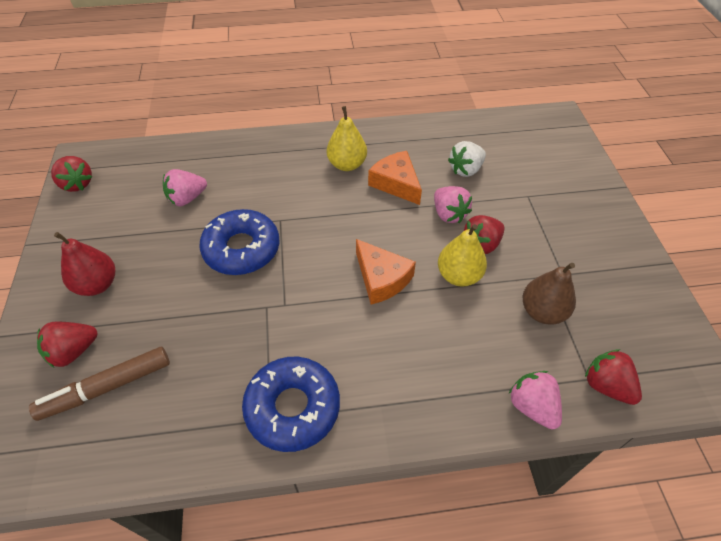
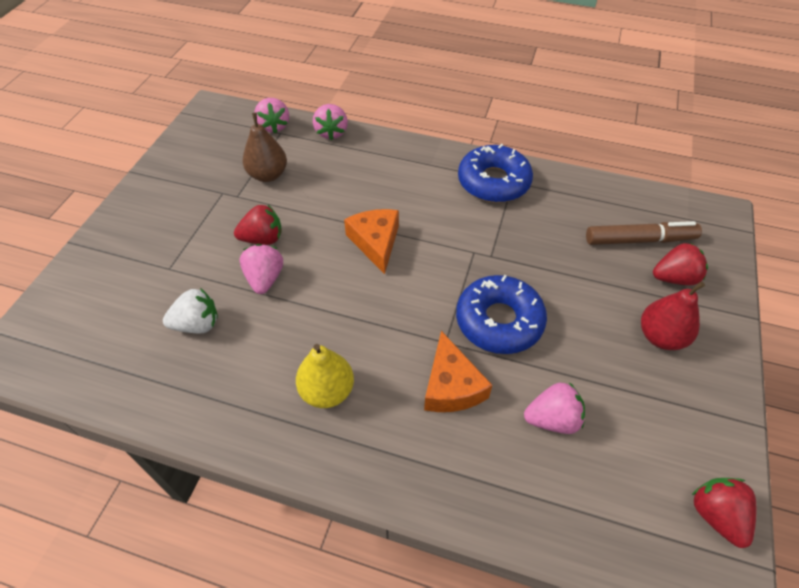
camera: 155 degrees left, 0 degrees up
(396, 183) = (289, 338): orange cheese -> orange cheese (451, 386)
(458, 275) = (307, 221): yellow pear -> none
(606, 385) = (274, 126): red strawberry -> pink strawberry

